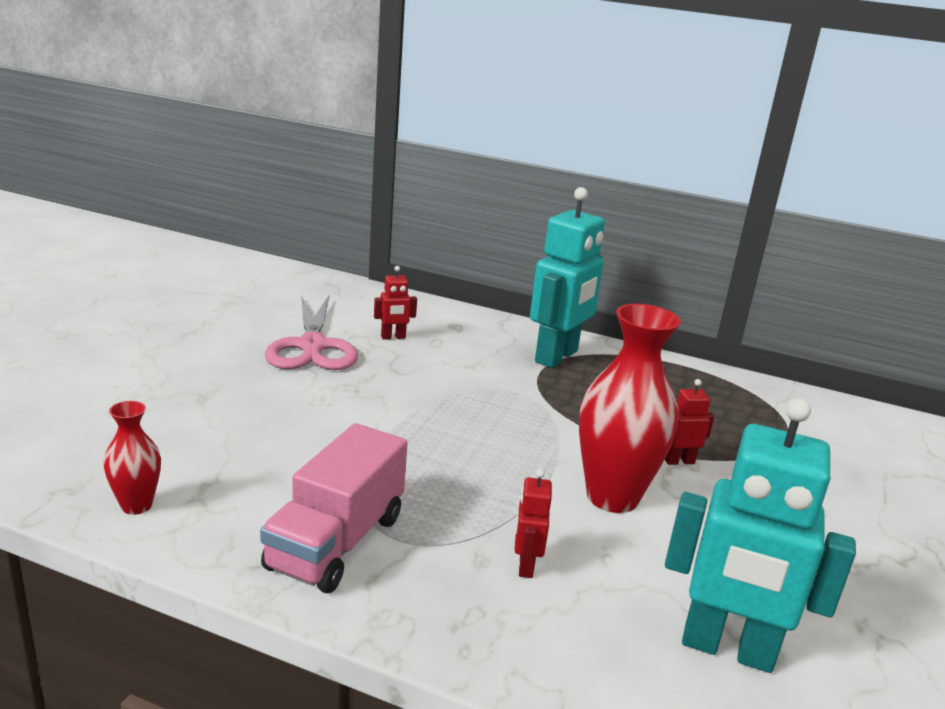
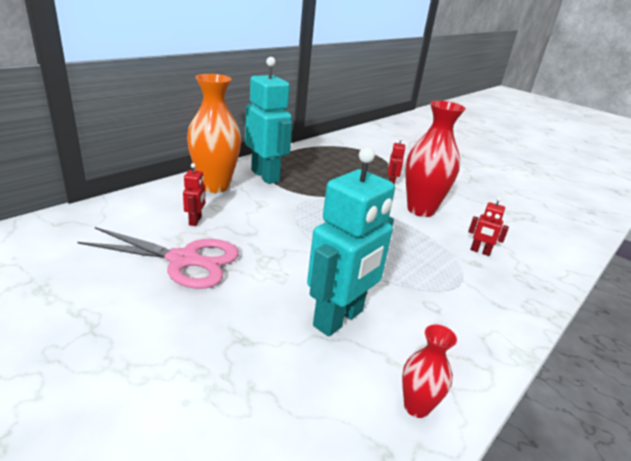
camera: 70 degrees left, 5 degrees up
(336, 542) = (463, 309): pink truck -> none
(486, 332) = (215, 186): none -> orange vase
(727, 649) = (530, 223): turquoise robot -> turquoise robot (339, 319)

